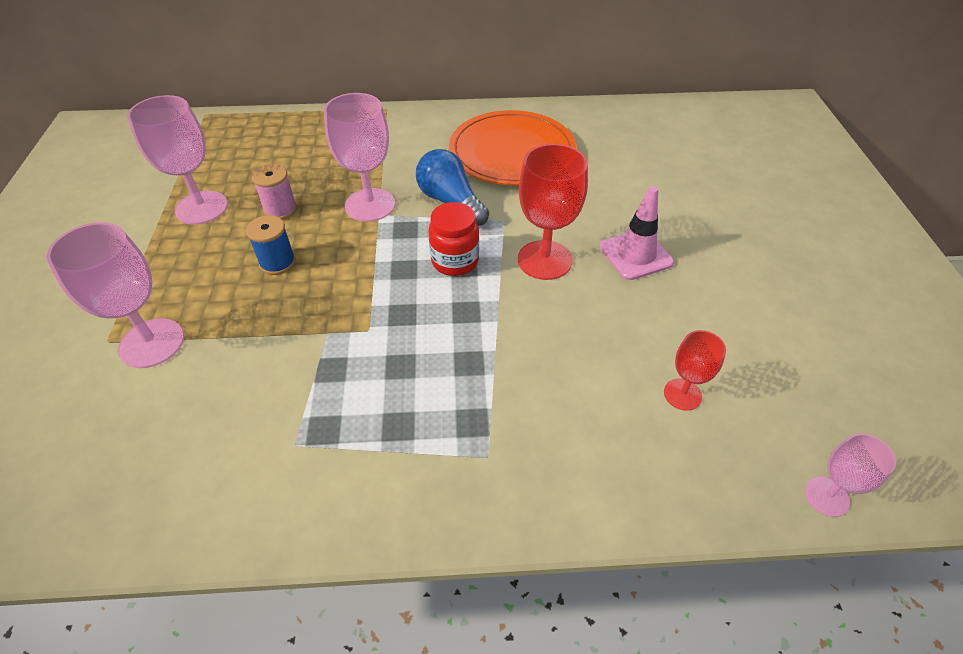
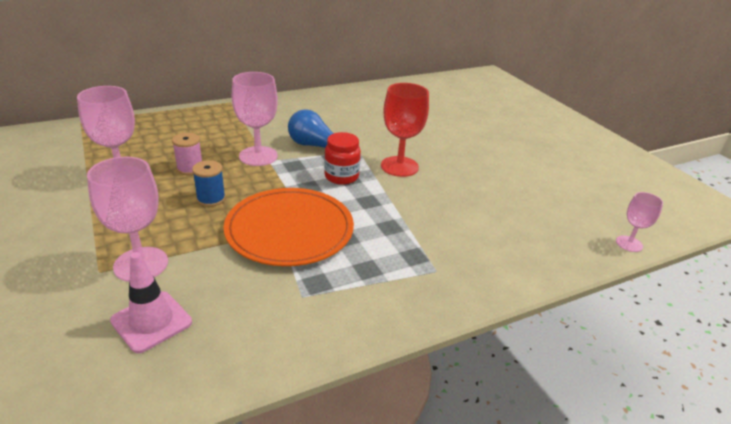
camera: 25 degrees left, 15 degrees down
(512, 152) = (338, 115): orange plate -> orange plate (289, 230)
(635, 255) = (452, 155): pink traffic cone -> pink traffic cone (151, 321)
(682, 394) = (526, 215): red goblet -> none

